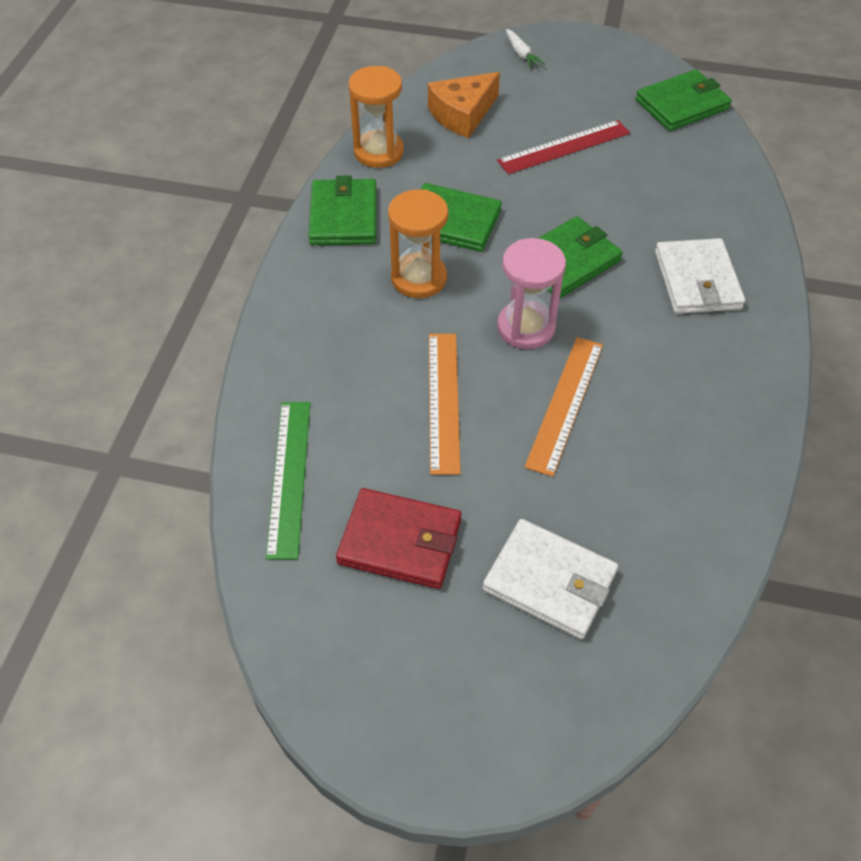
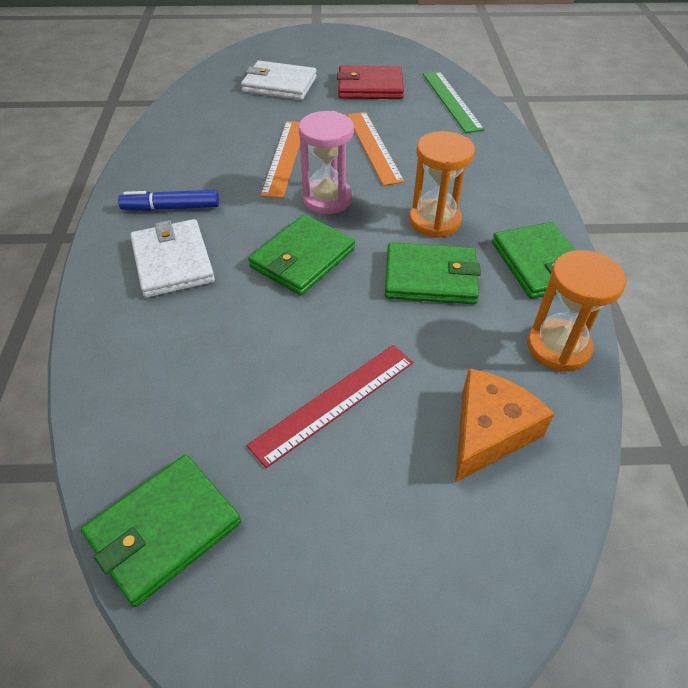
camera: 165 degrees right, 5 degrees down
(521, 54) = (455, 605): white carrot -> none
(706, 348) = (171, 208): none -> blue marker

